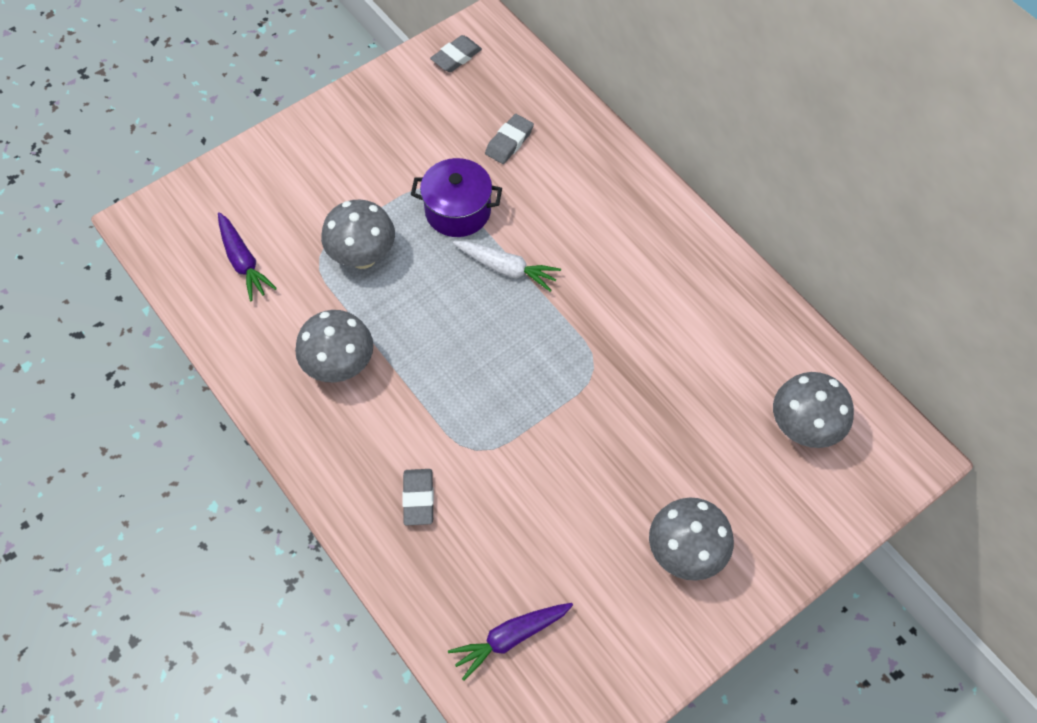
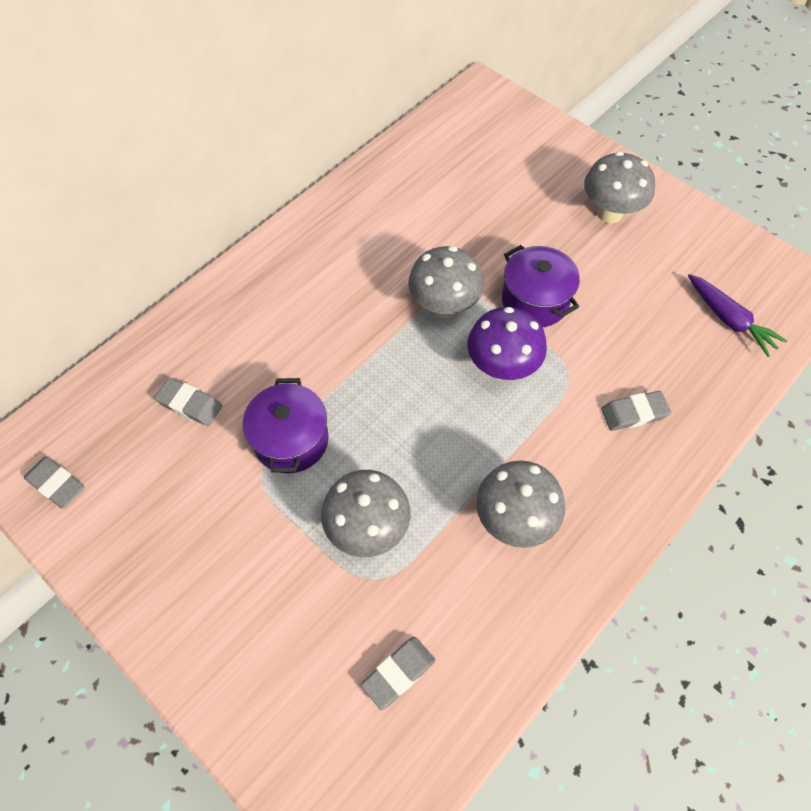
camera: 100 degrees left, 0 degrees up
(243, 262) = (398, 673): purple carrot -> grey eraser
(496, 390) = (501, 367): none -> purple mushroom
(507, 269) = (359, 380): white carrot -> none
(571, 440) = (535, 301): none -> purple pot
(803, 428) = (476, 149): grey mushroom -> grey mushroom (444, 306)

